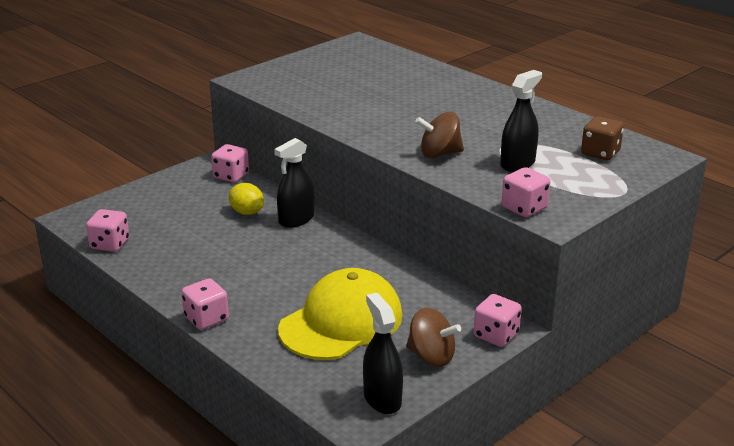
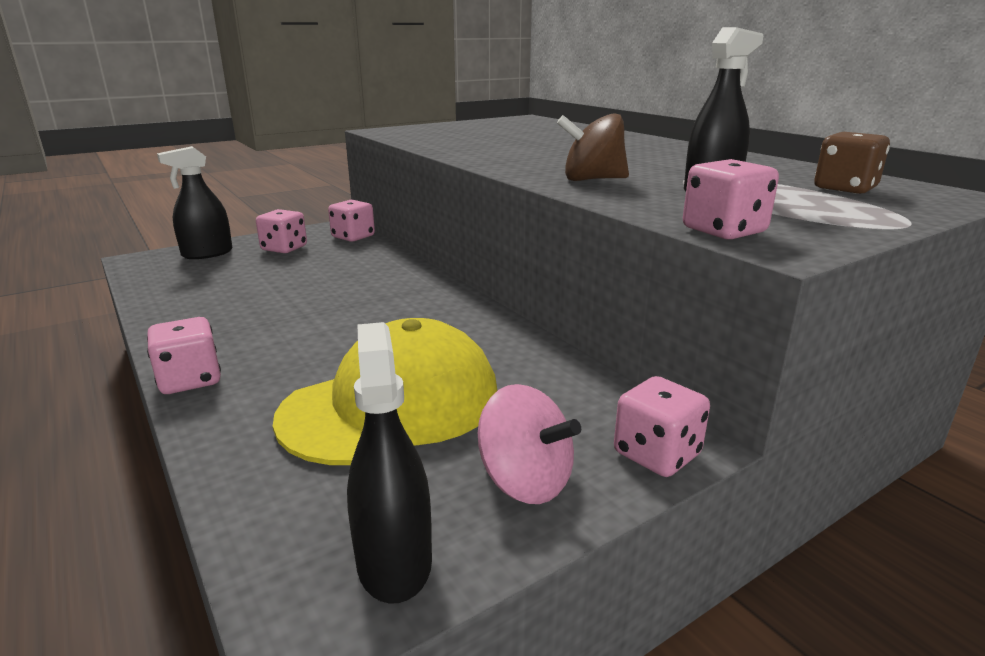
camera: 10 degrees right, 5 degrees down
(110, 244) = (154, 286): pink dice -> pink dice (284, 248)
(247, 212) = (346, 268): yellow lemon -> none
(296, 219) = (402, 278): black spray bottle -> black spray bottle (207, 253)
(431, 357) = (525, 481): brown spinning top -> pink spinning top

